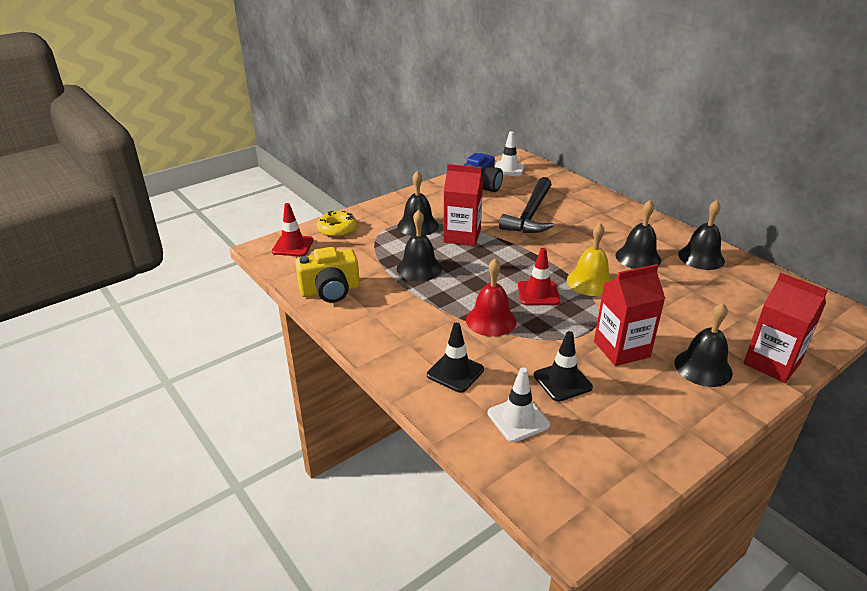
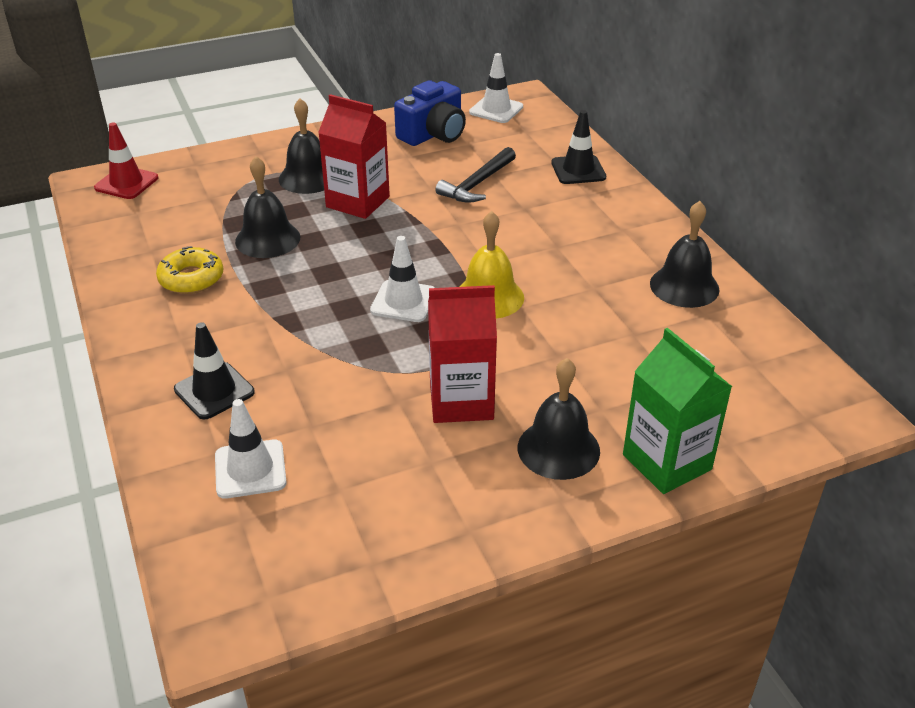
camera: 15 degrees right, 5 degrees up
(330, 290) = (132, 252): yellow camera -> none
(337, 229) = (198, 167): yellow donut -> yellow donut (191, 278)
(491, 320) = (311, 328): red bell -> none
(531, 215) = (477, 184): black hammer -> black hammer, size x0.66
(538, 293) = (403, 301): red traffic cone -> white traffic cone
(562, 381) = (346, 430): black traffic cone -> black traffic cone (578, 170)
(638, 257) = (587, 271): black bell -> none
(772, 363) = (667, 462): red carton -> green carton

